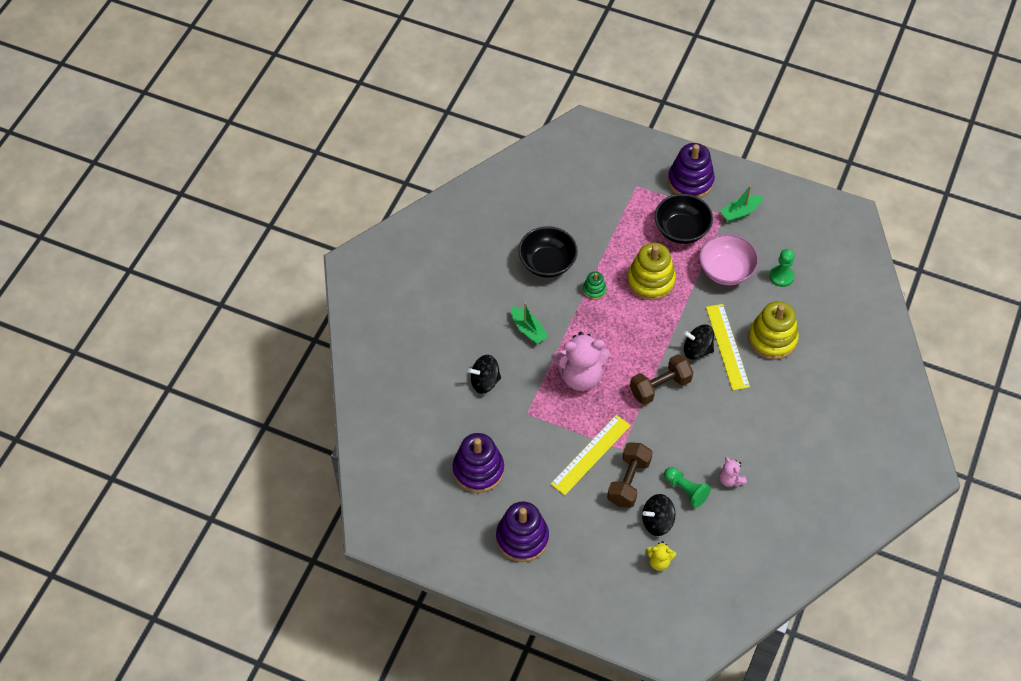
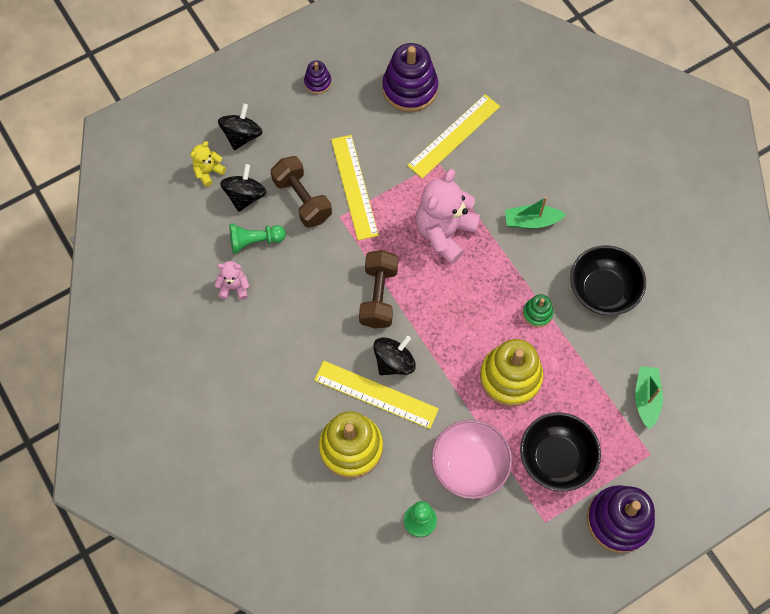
camera: 125 degrees right, 10 degrees up
(485, 382) = (499, 148): black spinning top -> black spinning top (242, 136)
(497, 416) = (454, 136): none -> yellow ruler
(522, 538) = (318, 82): purple stacking toy -> purple stacking toy, size x0.49
(740, 212) = (537, 543): green boat -> green boat (646, 398)

